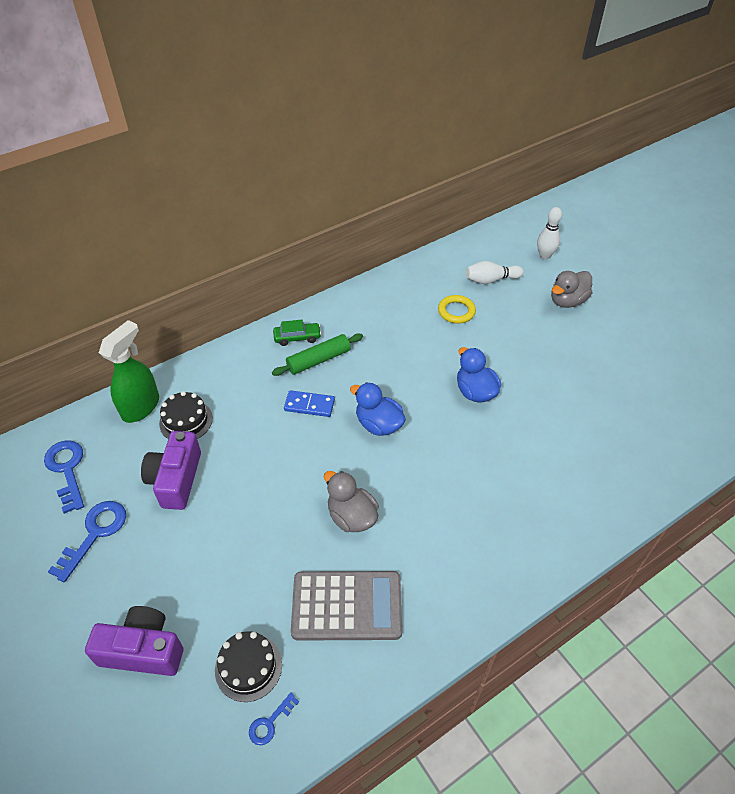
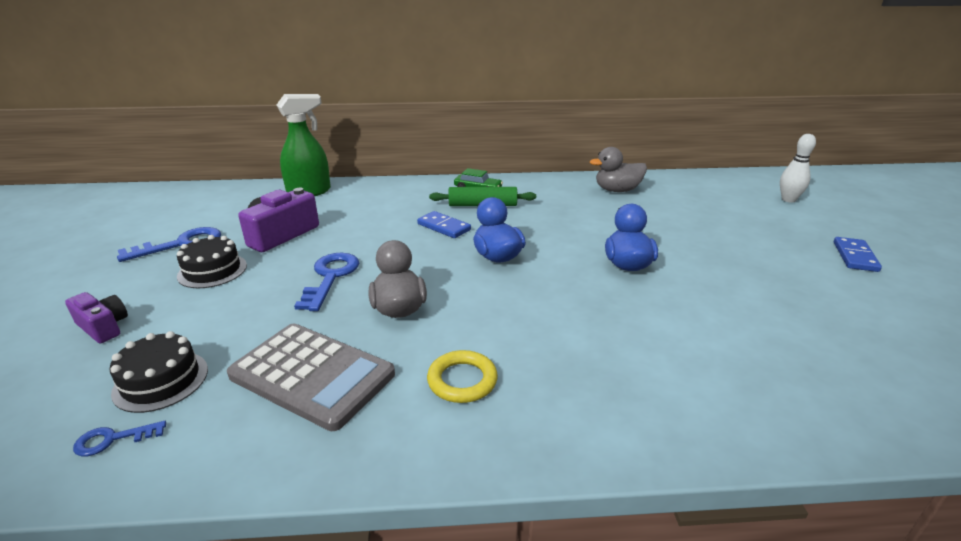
camera: 30 degrees right, 20 degrees down
(67, 470) = (215, 207): blue key -> blue key (330, 277)
(143, 650) = (103, 327): purple camera -> purple camera, size x0.61
(186, 421) = (331, 207): black cake -> black cake (212, 270)
(456, 311) = (652, 210): yellow ring -> yellow ring (462, 380)
(491, 280) = (709, 201): white bowling pin -> none
(567, 301) = (798, 233): grey duck -> grey duck (617, 190)
(611, 316) = (855, 256): none -> blue domino

